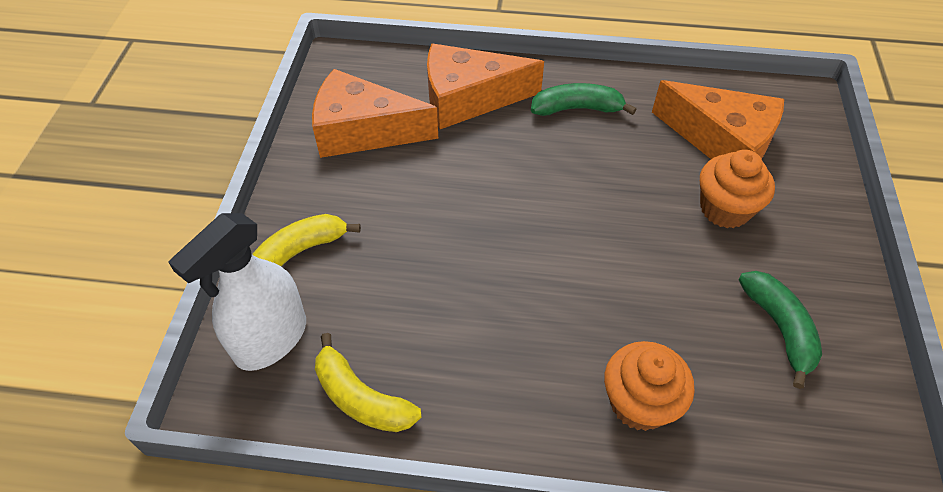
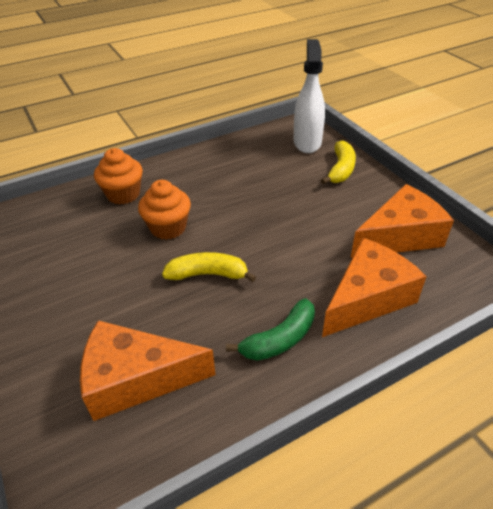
camera: 145 degrees right, 10 degrees down
(361, 398) = (248, 145): yellow banana -> yellow banana (208, 274)
(724, 209) = (112, 315): orange cupcake -> orange cupcake (168, 228)
(779, 328) = (54, 258): green banana -> none

